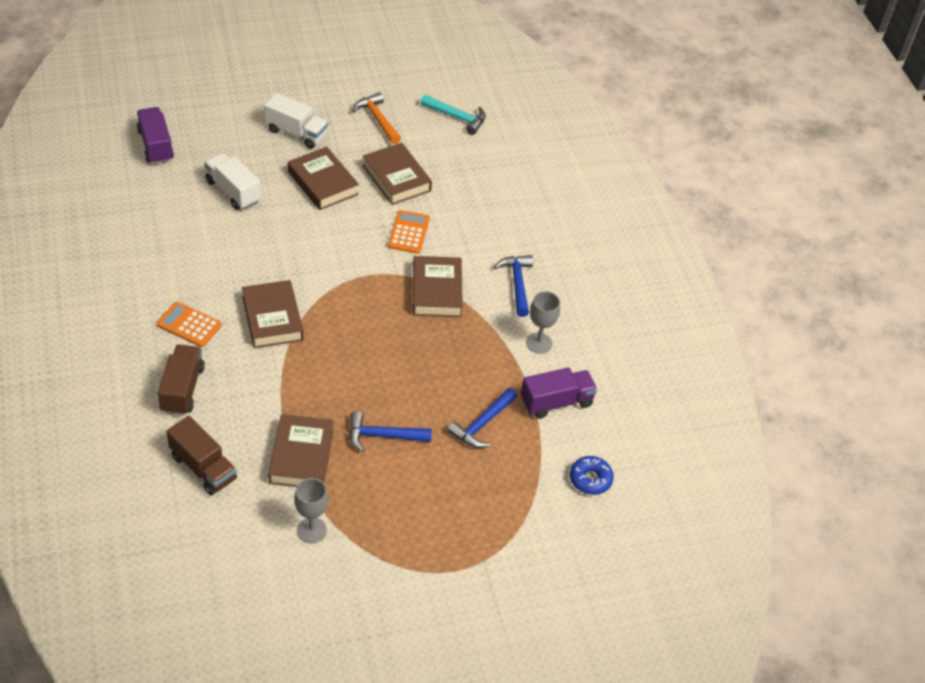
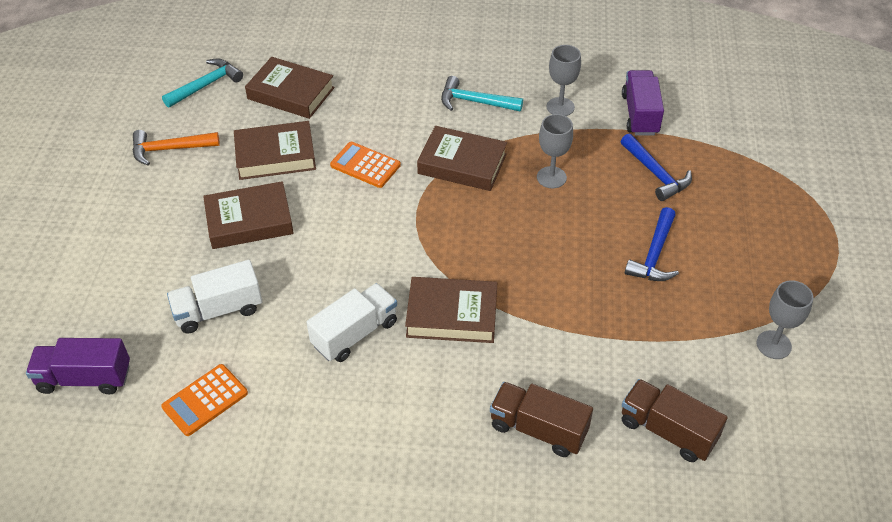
camera: 65 degrees left, 0 degrees up
(189, 325) = (433, 402): orange calculator -> orange calculator (205, 400)
(203, 468) = (667, 431): brown truck -> brown truck turned 120 degrees counterclockwise
(296, 133) = (149, 227): white truck -> white truck (355, 334)
(301, 456) = (668, 331): brown book -> brown book (291, 93)
(446, 352) = (551, 177): none -> grey goblet
(517, 284) = (475, 102): blue hammer -> turquoise hammer
(590, 479) = (739, 117): blue donut -> none

